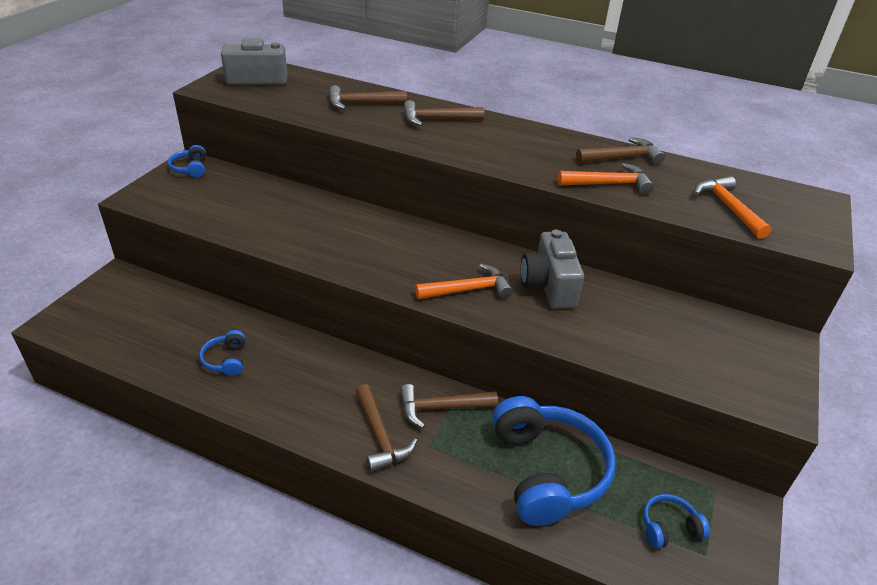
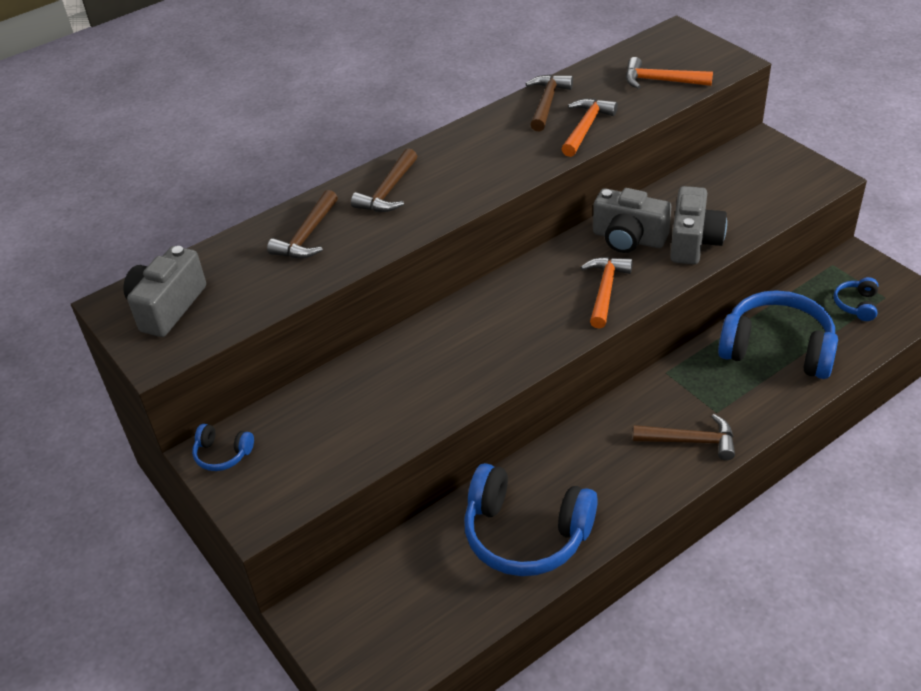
camera: 55 degrees left, 5 degrees up
(226, 360) = (526, 534): blue headphones -> blue headphones, size x2.24
(441, 408) = (676, 389): brown hammer -> none
(580, 328) = (693, 242): none -> grey camera

